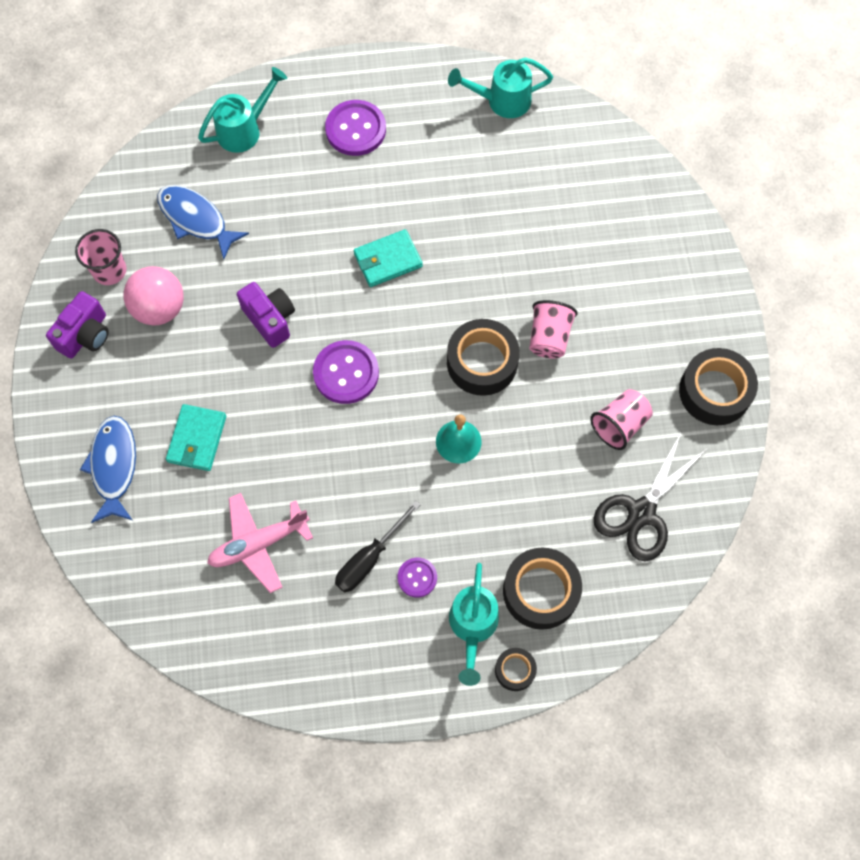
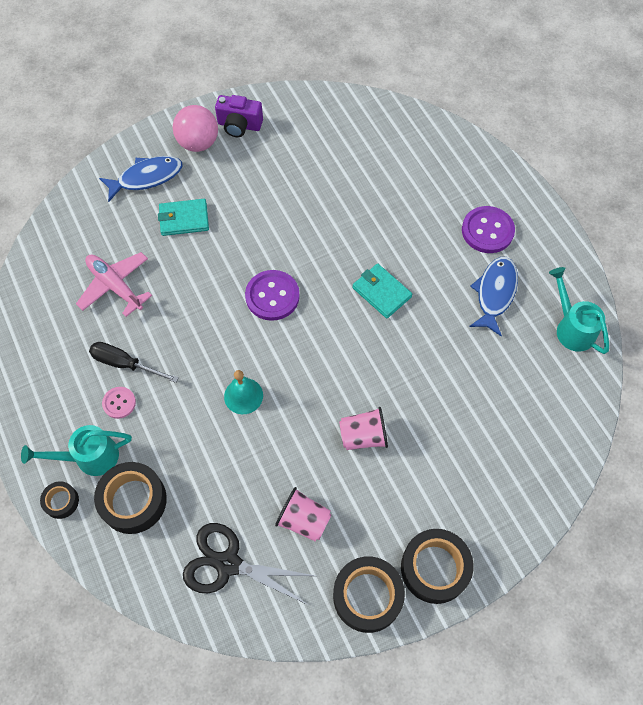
camera: 70 degrees right, 5 degrees down
(109, 270) = (294, 120): pink cup -> none
(159, 308) = (277, 160): pink ball -> pink ball (198, 143)
(196, 219) = (358, 156): blue fish -> blue fish (494, 293)
(244, 129) = (449, 159): turquoise watering can -> none
(270, 319) = (297, 231): purple camera -> none
(417, 577) = (119, 403): purple button -> pink button
(482, 362) = (320, 391): black tape -> black tape (434, 568)

